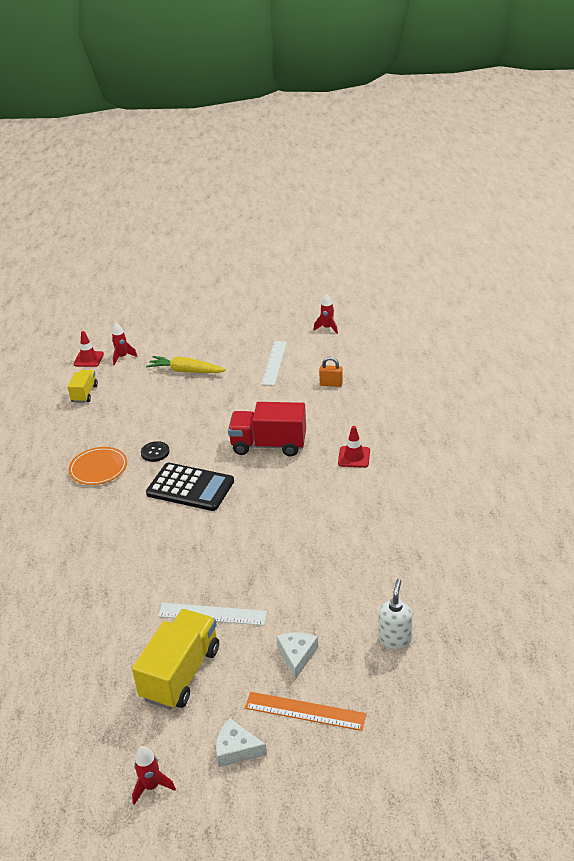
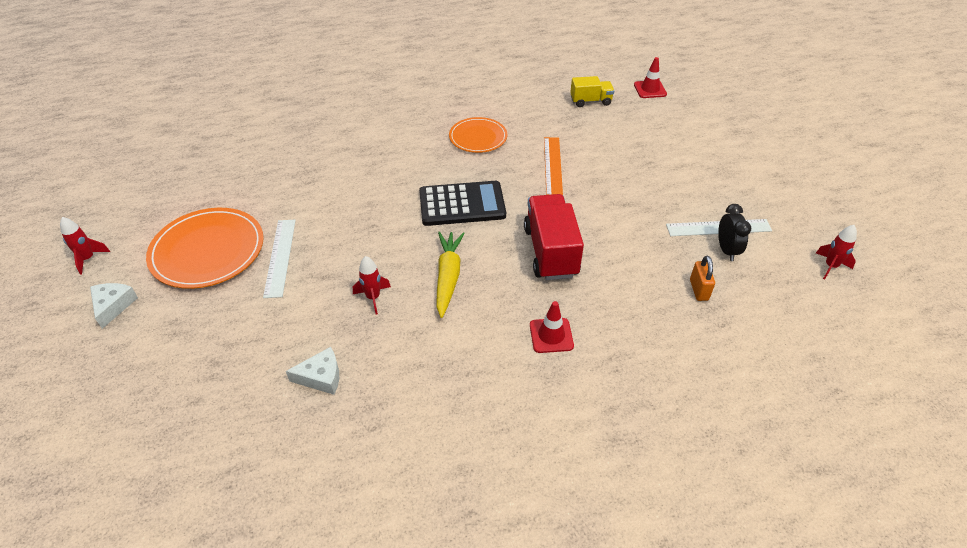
camera: 75 degrees right, 10 degrees up
(122, 357) = (665, 110): red rocket -> red rocket (373, 298)
(155, 452) = (512, 168): black button -> none
(181, 673) = (207, 251): yellow truck -> orange plate
(186, 371) = (663, 159): yellow carrot -> yellow carrot (448, 277)
(190, 487) = (462, 204): black calculator -> black calculator turned 105 degrees counterclockwise
(297, 655) = (220, 331): white cheese -> white cheese (321, 377)
(298, 364) = (726, 250): none -> black clock
(305, 711) = (147, 349): orange ruler -> orange ruler (553, 166)
(394, 639) = (235, 416): white soap dispenser -> none

